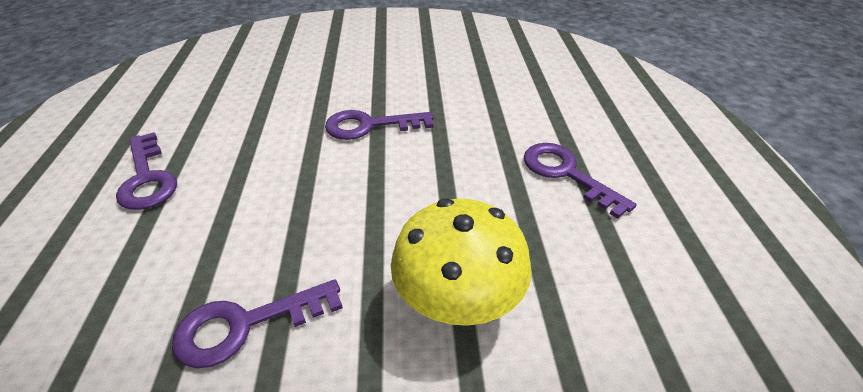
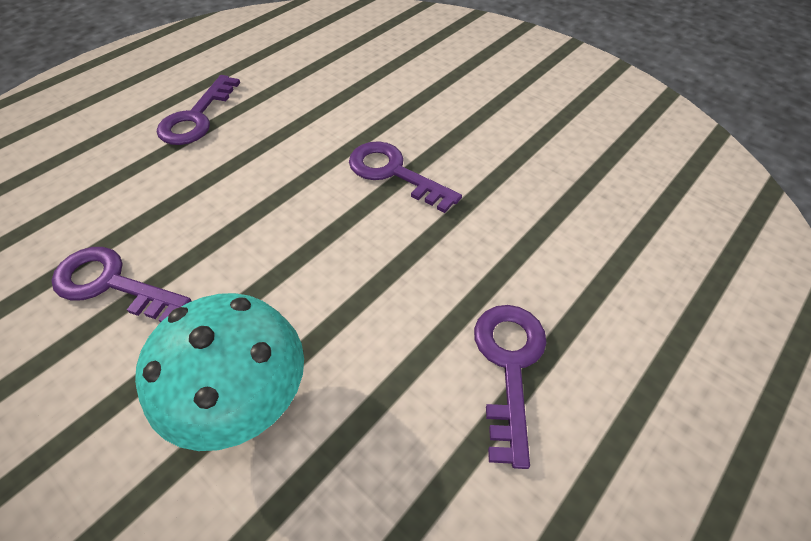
camera: 45 degrees right, 10 degrees up
(458, 301) = (244, 399): yellow mushroom -> turquoise mushroom

